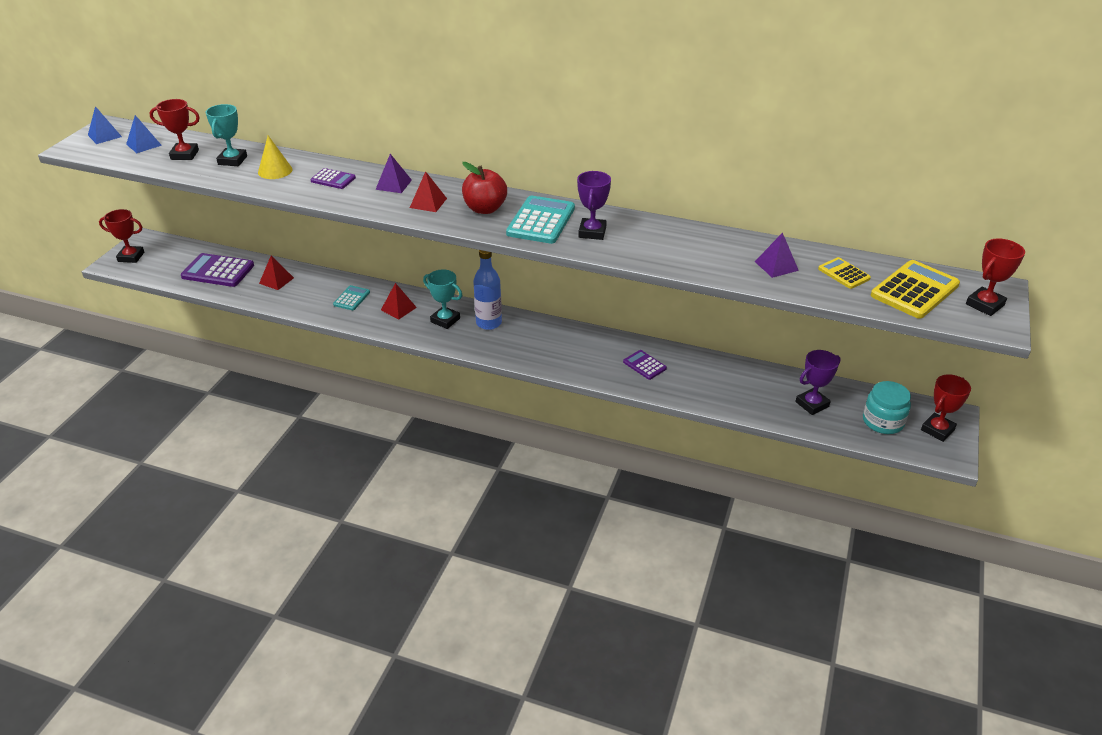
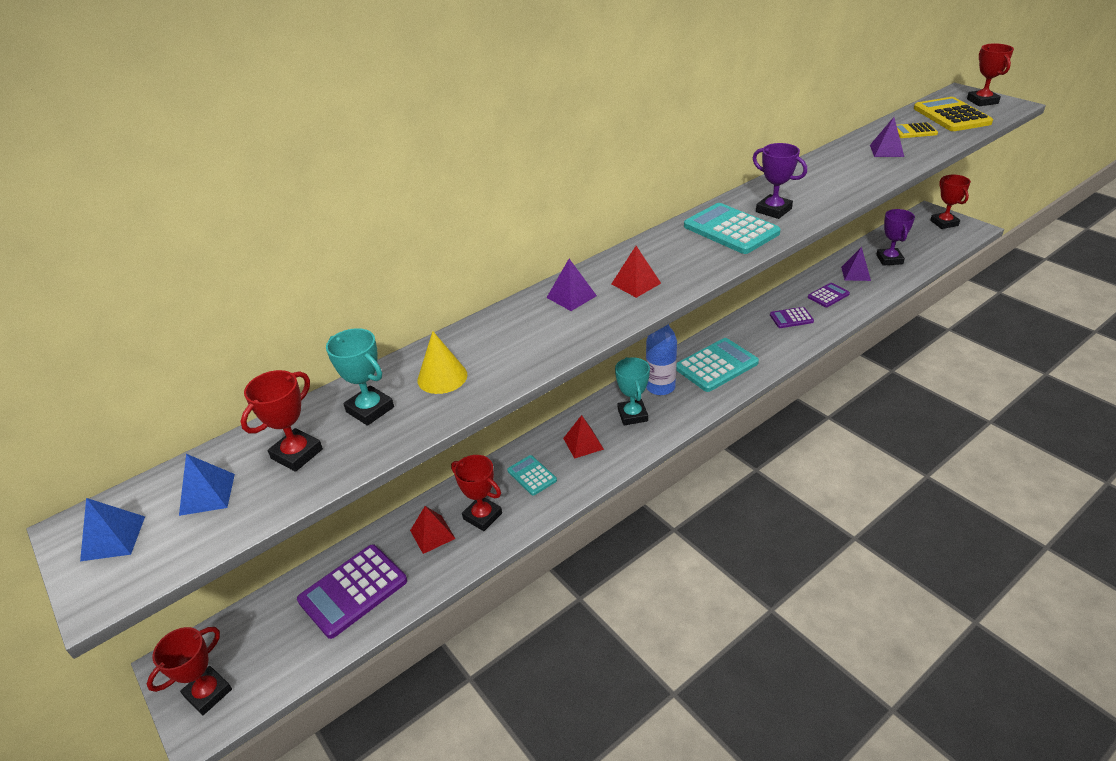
camera: 55 degrees left, 0 degrees up
(302, 293) = (482, 516): none -> red trophy
(333, 179) = (515, 336): purple calculator -> purple calculator (828, 295)
(445, 320) = (632, 415): turquoise trophy -> turquoise trophy turned 75 degrees counterclockwise
(485, 209) = (679, 253): red apple -> none
(539, 342) = (716, 365): none -> turquoise calculator
(761, 387) = (855, 273): none -> purple pyramid
(883, 421) = (925, 239): turquoise jar -> none

